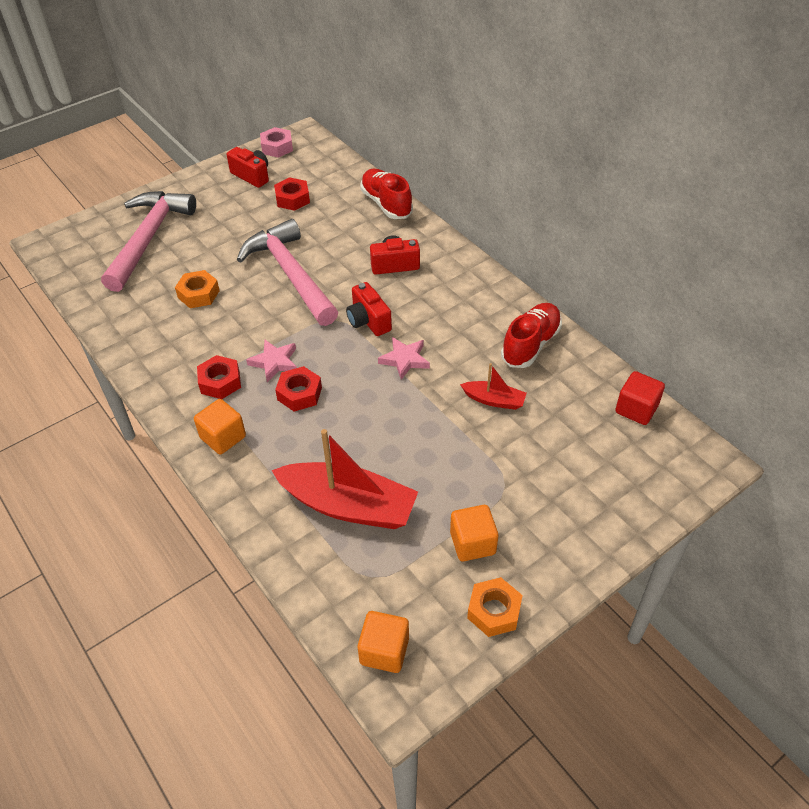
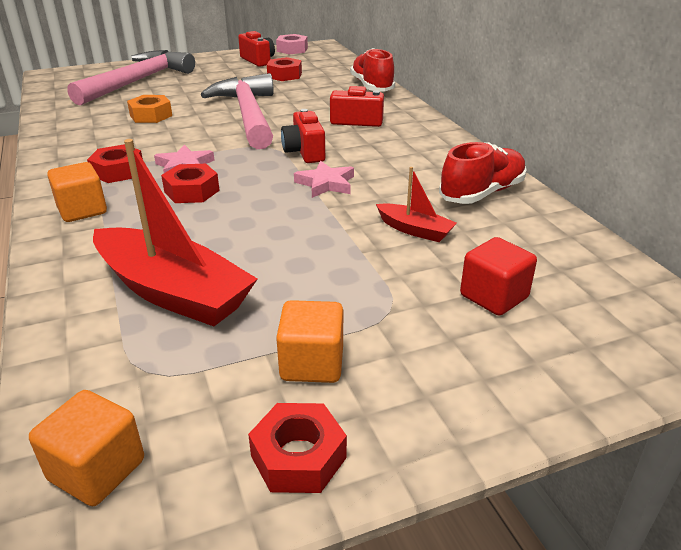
camera: 15 degrees right, 15 degrees down
(494, 611) = (298, 457): orange nut -> red nut
(636, 409) = (607, 268): red cube -> red cube (494, 296)

